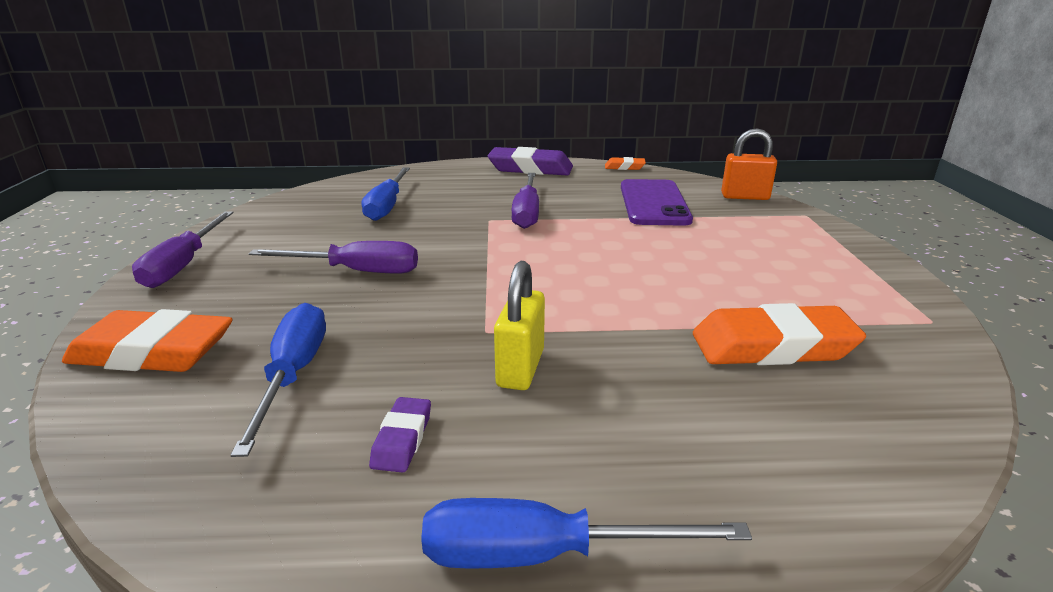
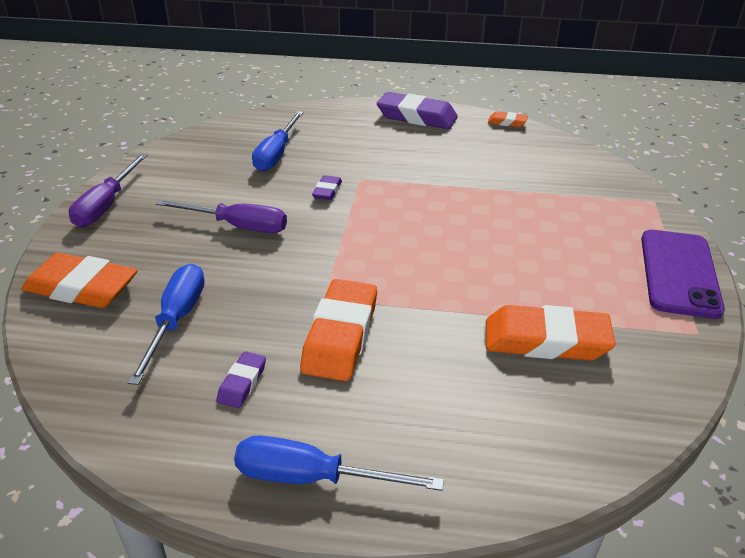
camera: 10 degrees right, 10 degrees up
(455, 232) = (327, 191): none -> purple eraser
(520, 368) = (340, 335): yellow padlock -> orange eraser
(527, 213) = (395, 174): purple screwdriver -> none
(654, 203) = (515, 173): purple phone -> purple phone (679, 273)
(745, 197) = (606, 172): orange padlock -> none

